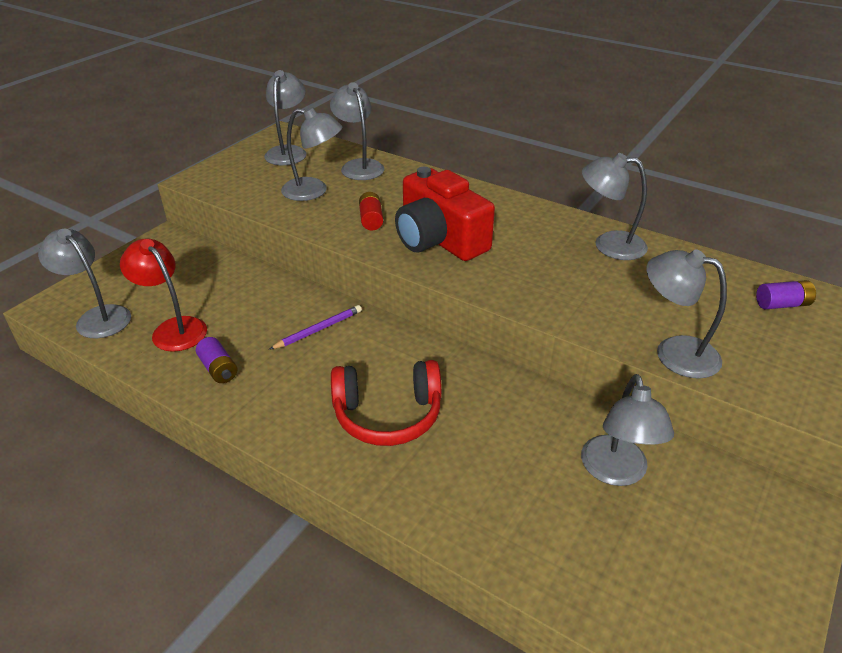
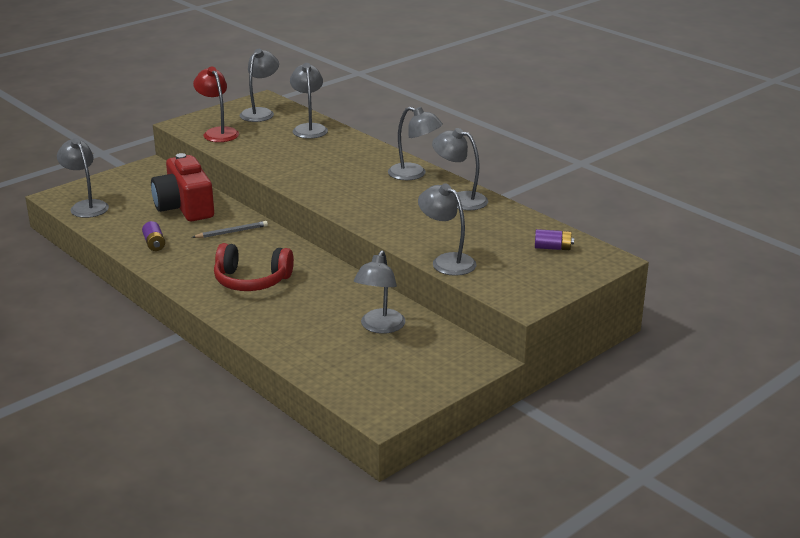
camera: 15 degrees right, 10 degrees down
(173, 328) = (134, 219): red lamp -> red lamp (218, 132)
(313, 191) = (264, 141): grey lamp -> grey lamp (414, 174)
(318, 329) = (232, 232): purple pencil -> grey pencil
(371, 219) = (295, 164): red battery -> none
(439, 239) = (336, 182): red camera -> red camera (185, 207)

